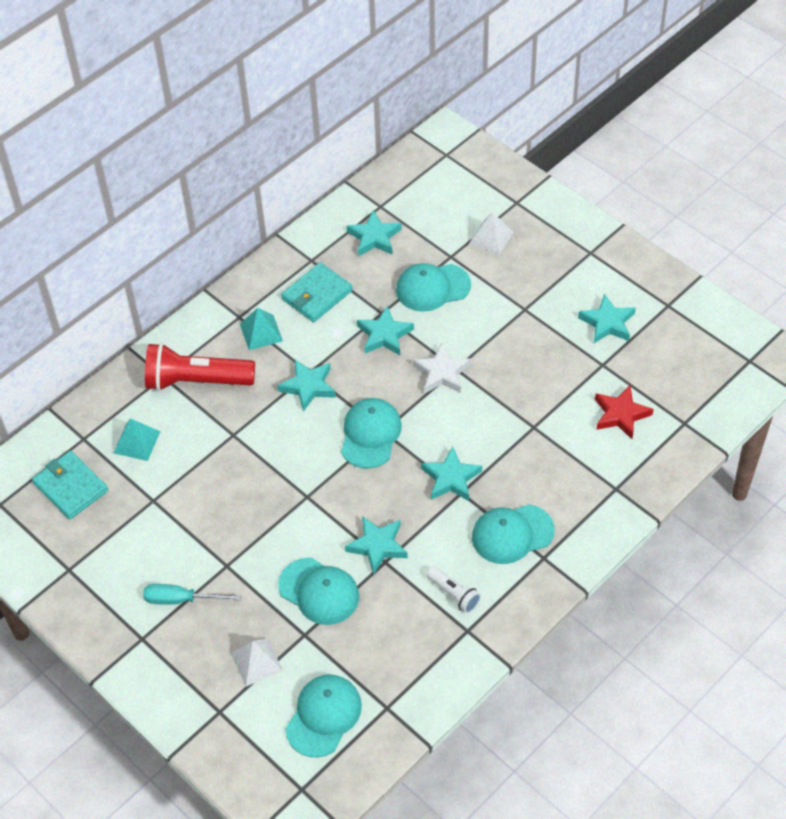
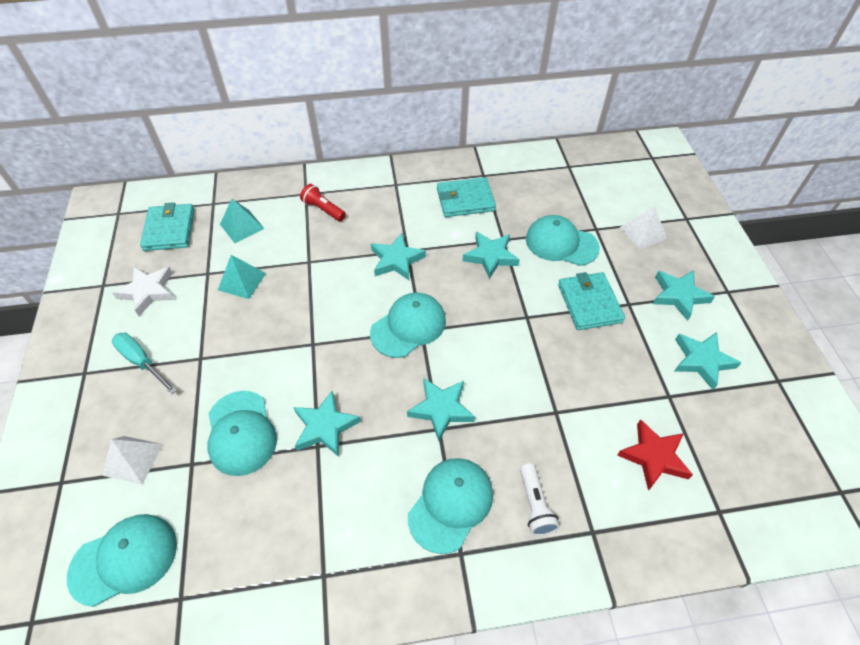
camera: 35 degrees right, 0 degrees up
(196, 381) = (323, 209): red flashlight -> red flashlight, size x0.50
(261, 332) = (400, 203): turquoise pyramid -> turquoise pyramid (242, 281)
(374, 237) = (545, 184): turquoise star -> turquoise star (679, 295)
(442, 373) = (512, 313): white star -> white star (148, 292)
(454, 594) = (345, 526): white flashlight -> white flashlight (535, 505)
(494, 327) = (589, 303): none -> turquoise wallet
(512, 534) = (451, 504): turquoise cap -> turquoise cap turned 105 degrees clockwise

